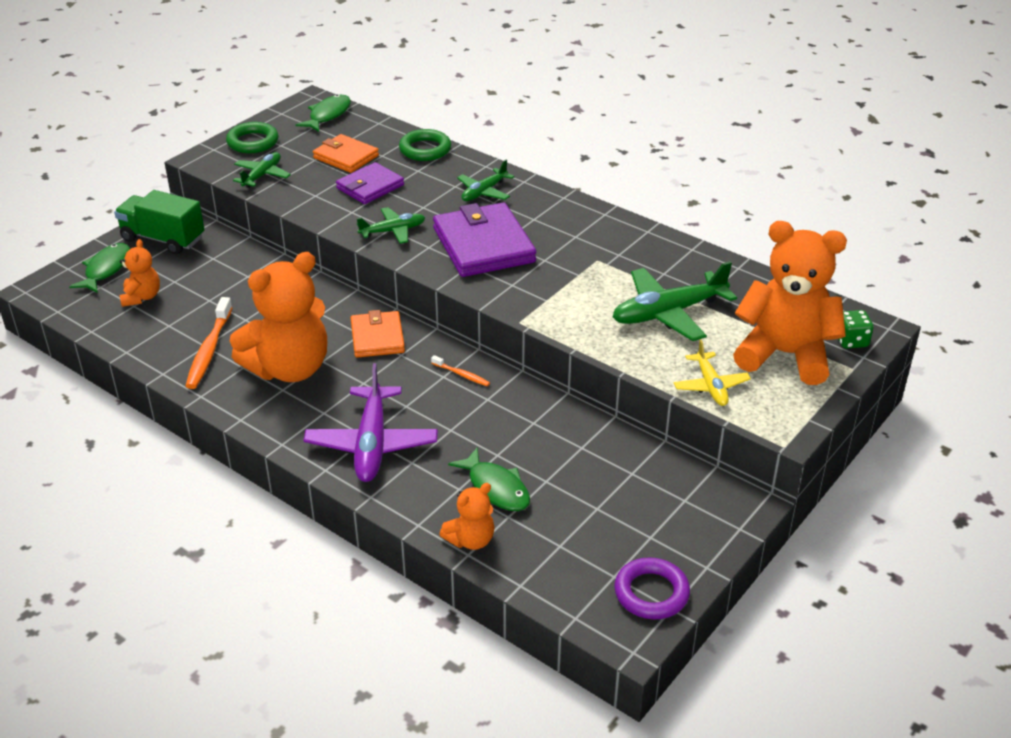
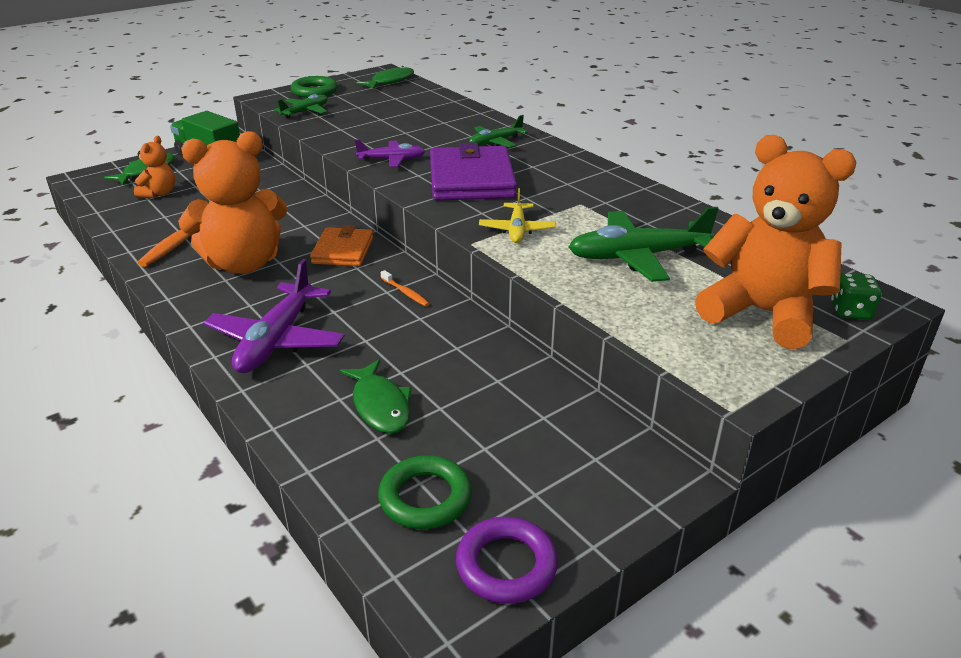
camera: 15 degrees right, 5 degrees down
(346, 157) = (386, 107): orange wallet -> none
(370, 187) = (393, 128): purple wallet -> none
(393, 231) = (392, 160): green plane -> purple plane
(425, 149) = (459, 109): green ring -> green ring (425, 497)
(471, 540) = (320, 455): orange teddy bear -> none
(710, 386) = (659, 331): yellow plane -> yellow plane (517, 230)

